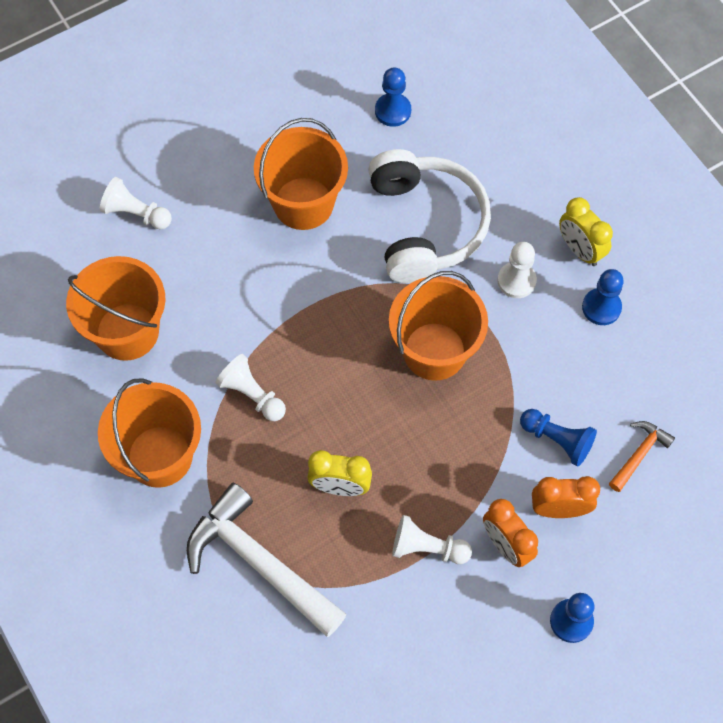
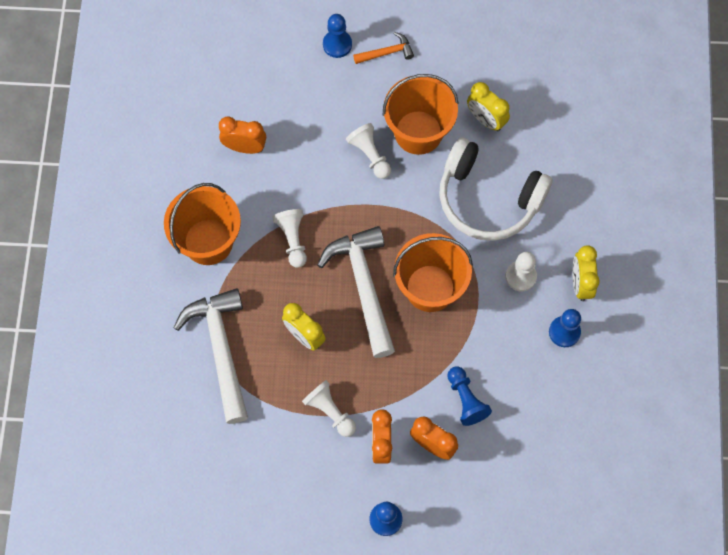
camera: 35 degrees right, 5 degrees up
(127, 331) = (245, 147): orange bucket -> orange clock
(136, 213) = (305, 71): white pawn -> white pawn (370, 155)
(363, 149) = (485, 120): none -> yellow clock
(364, 394) = (364, 286): none -> white hammer
(393, 111) = (526, 105): blue pawn -> blue pawn (337, 44)
(425, 225) = (488, 199): white headphones -> white headphones turned 90 degrees clockwise
(639, 454) = (513, 445): orange hammer -> orange hammer (386, 52)

